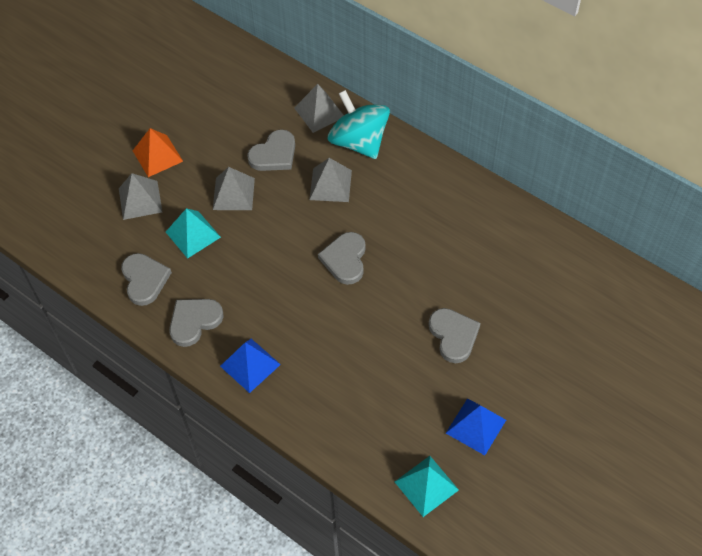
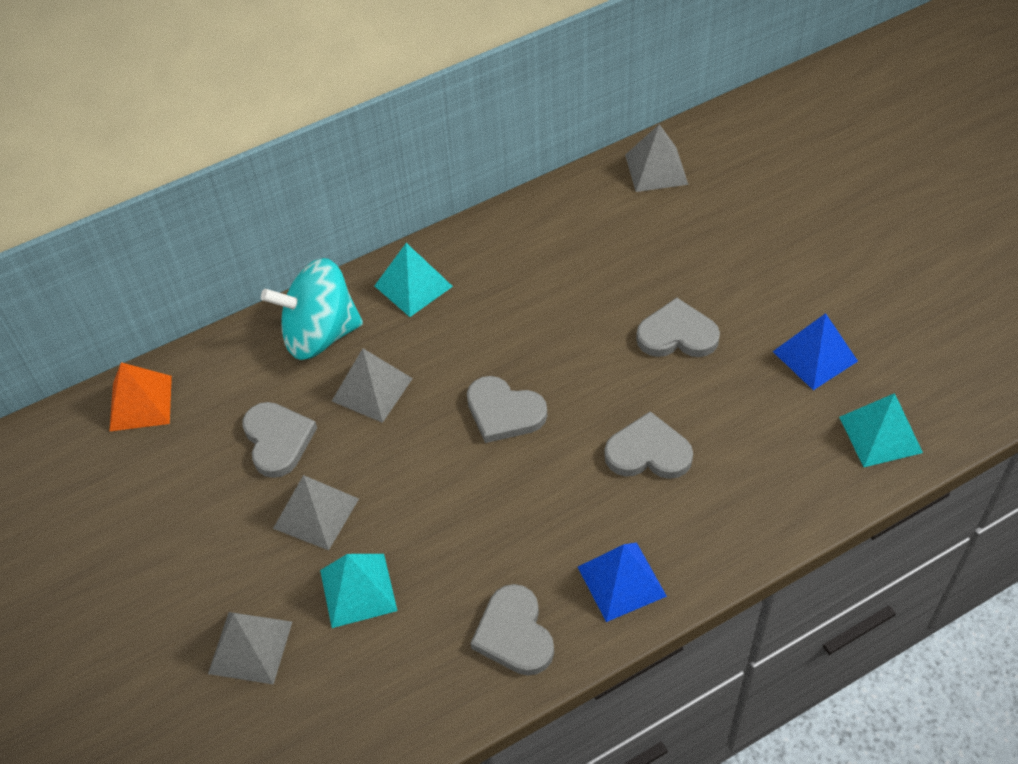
camera: 65 degrees left, 5 degrees down
(144, 280) = (405, 683): grey heart -> grey heart (648, 452)
(157, 156) = (180, 597): orange pyramid -> orange pyramid (140, 403)
(319, 112) = (239, 363): grey pyramid -> grey pyramid (656, 169)
(420, 173) = (413, 286): none -> turquoise pyramid

